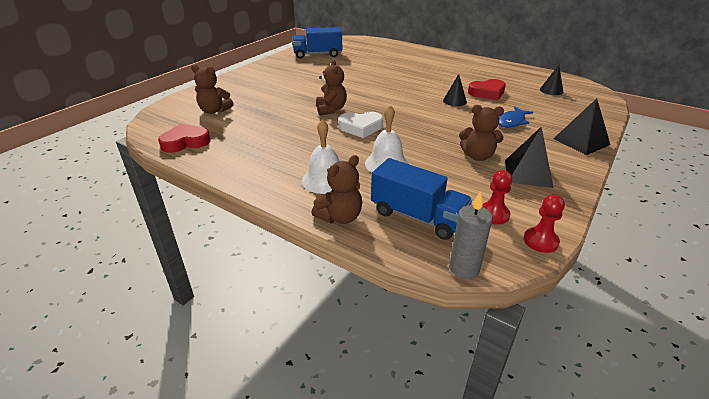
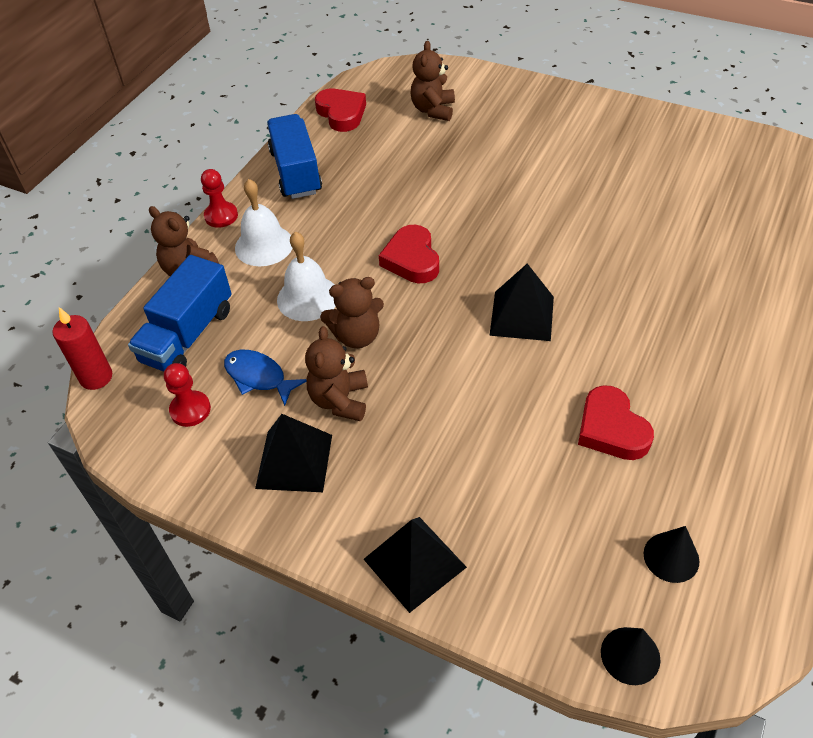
camera: 85 degrees right, 15 degrees up
(318, 54) = (717, 161): blue truck -> blue truck (296, 172)
(331, 109) = (467, 219): brown teddy bear -> brown teddy bear (357, 336)
(361, 127) = (412, 259): white heart -> red heart
(414, 103) = (522, 316): none -> black pyramid
(454, 101) = (550, 374): black cone -> black cone (630, 655)
(464, 268) = (96, 377): grey candle -> red candle
(512, 121) = (478, 459): blue fish -> blue fish (259, 377)
(540, 241) = (135, 454): red pawn -> red pawn (221, 216)

